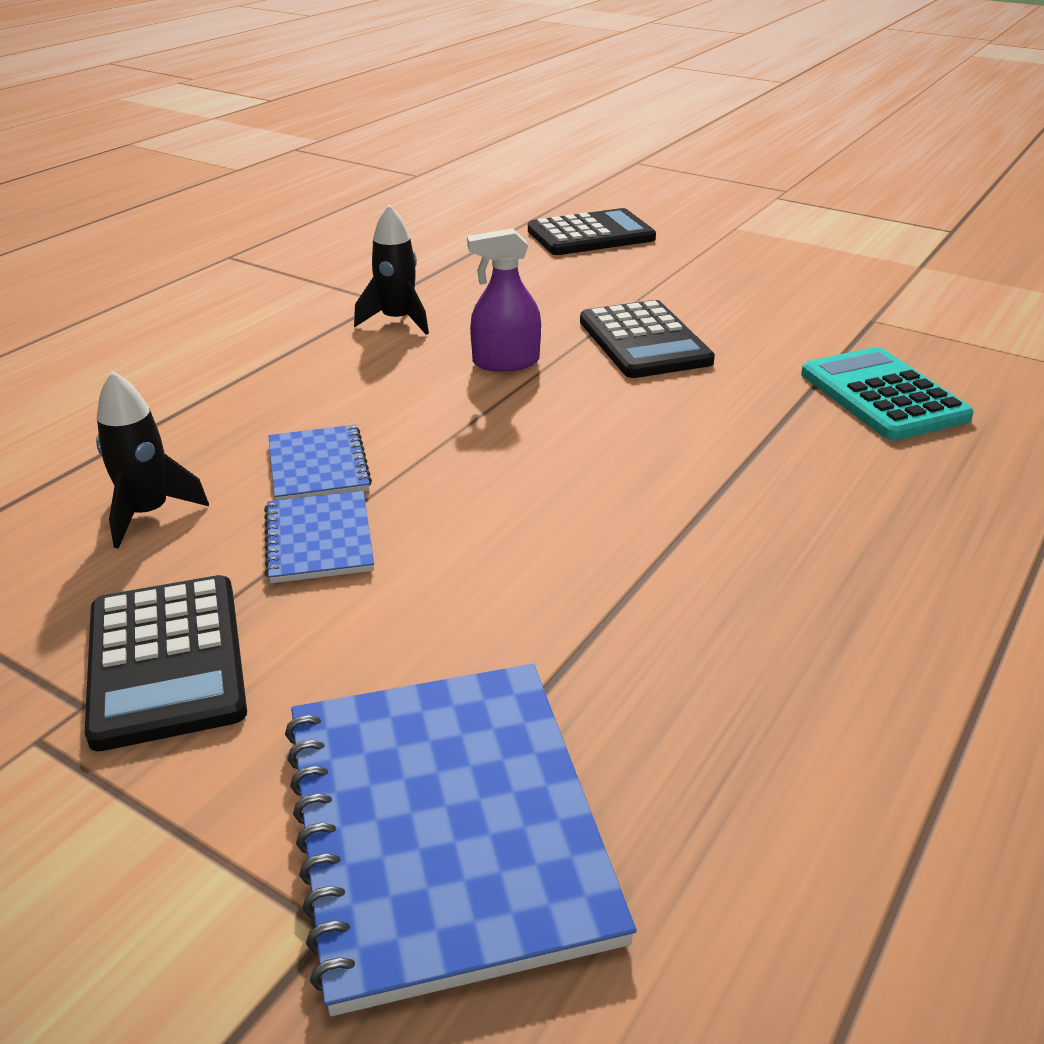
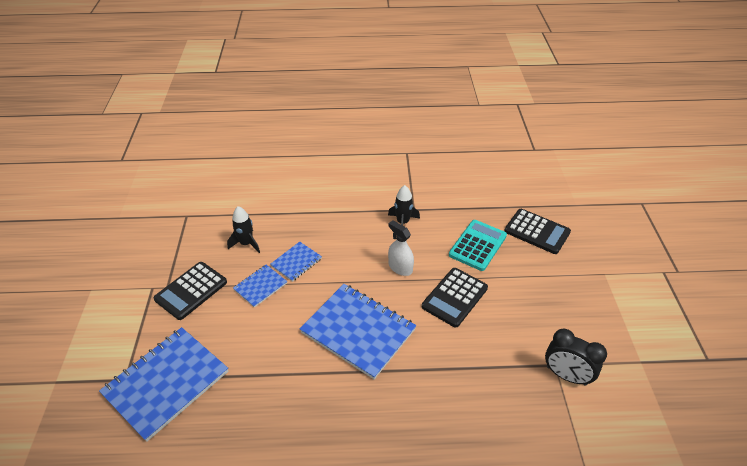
camera: 55 degrees right, 10 degrees up
(506, 362) = (400, 267): purple spray bottle -> white spray bottle
(611, 460) = (358, 331): none -> blue notebook
(883, 396) = (481, 394): turquoise calculator -> turquoise calculator (477, 245)
(902, 319) = (566, 375): none -> black clock

